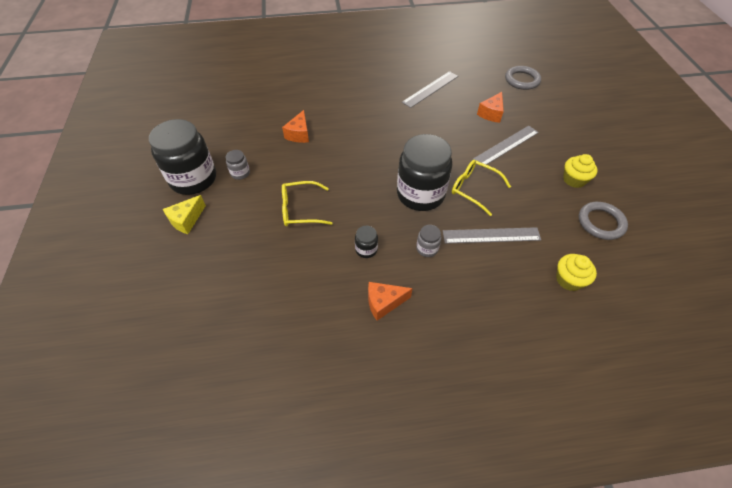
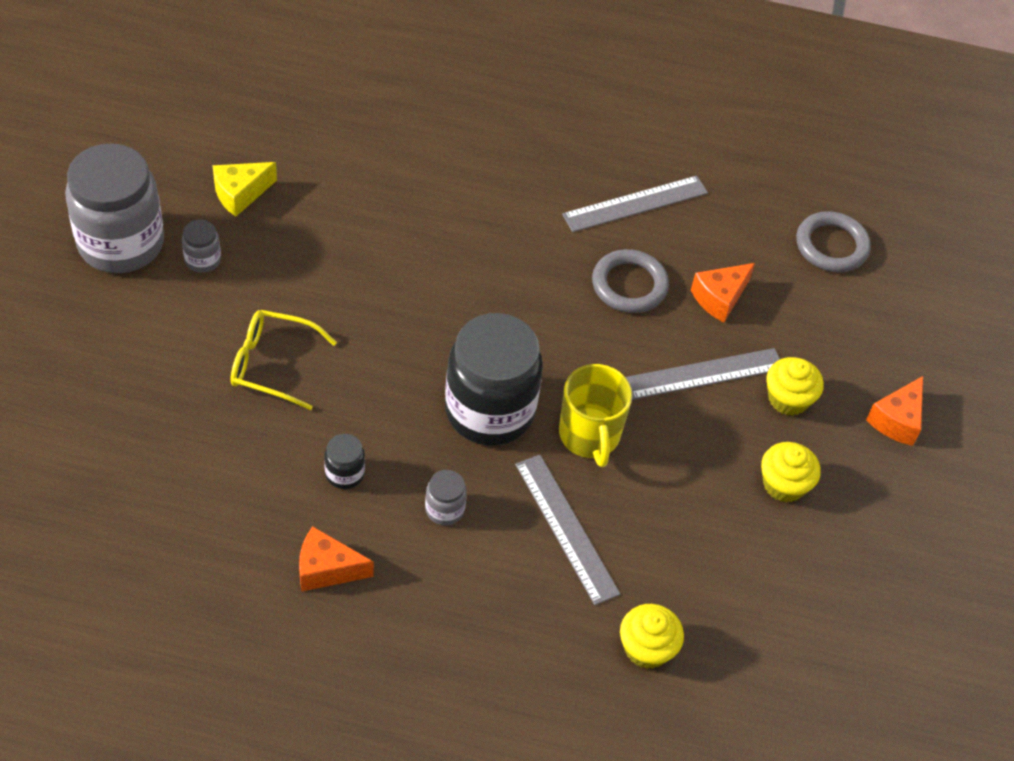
camera: 15 degrees right, 0 degrees up
(186, 220) = (82, 316): yellow cheese -> yellow cheese (240, 194)
(193, 179) = (121, 243): black jar -> grey jar
(299, 134) = (338, 217): orange cheese -> orange cheese (896, 420)
(474, 189) = (589, 436): yellow glasses -> yellow mug
(491, 235) = (566, 528): grey ruler -> grey ruler turned 45 degrees clockwise
(549, 144) = (788, 399): none -> yellow cupcake
(601, 222) = (773, 578): grey ring -> grey ring (629, 285)

